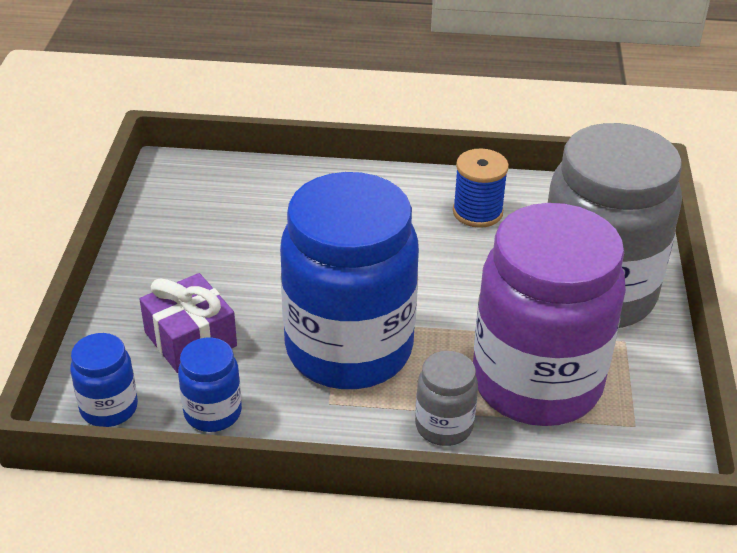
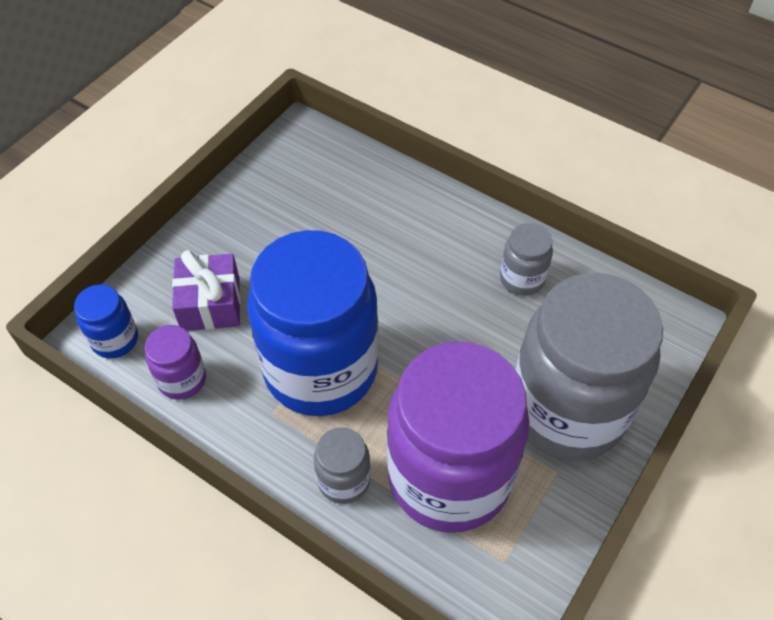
camera: 30 degrees right, 15 degrees up
(213, 412) = (182, 379): blue jar -> purple jar
(477, 212) = (522, 279): blue spool -> grey jar

